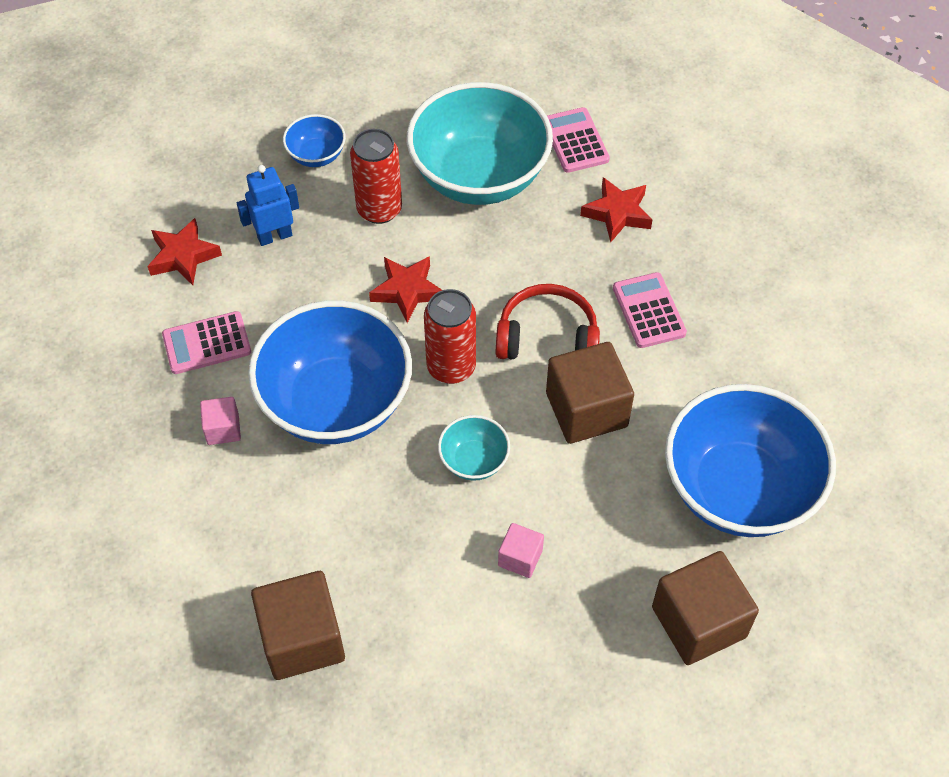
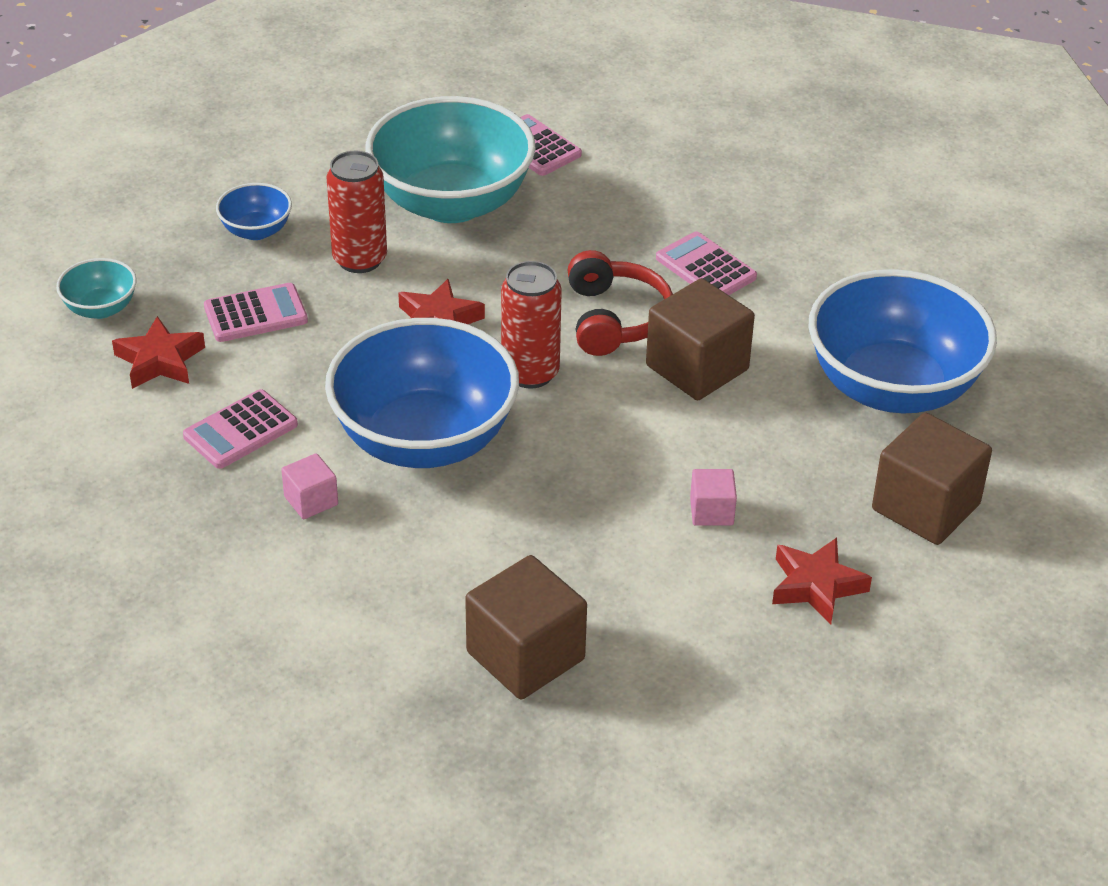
camera: 25 degrees left, 15 degrees down
(274, 236) = (256, 314): blue robot -> pink calculator
(474, 460) = (608, 445): turquoise bowl -> turquoise bowl (100, 308)
(547, 337) = (615, 319): red headphones -> red headphones turned 105 degrees clockwise
(617, 213) = (619, 196): red star -> red star (816, 586)

